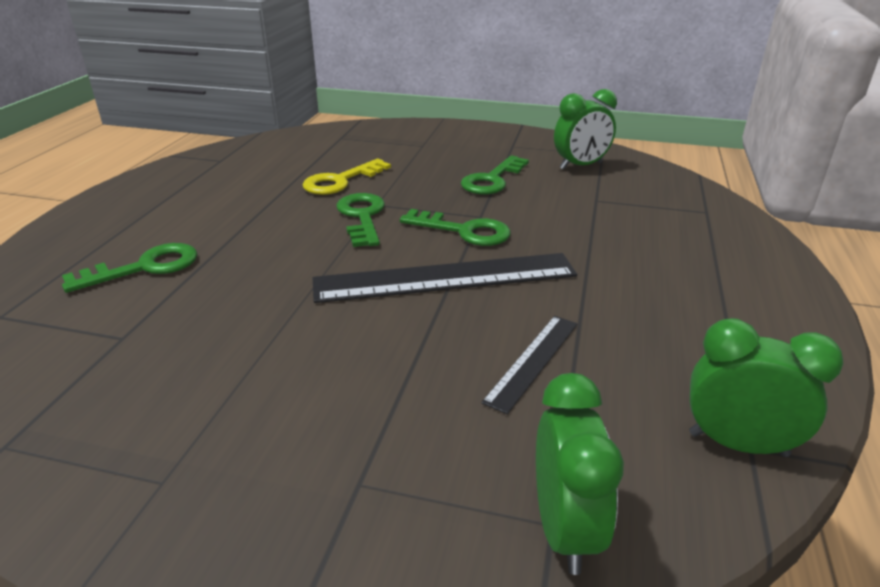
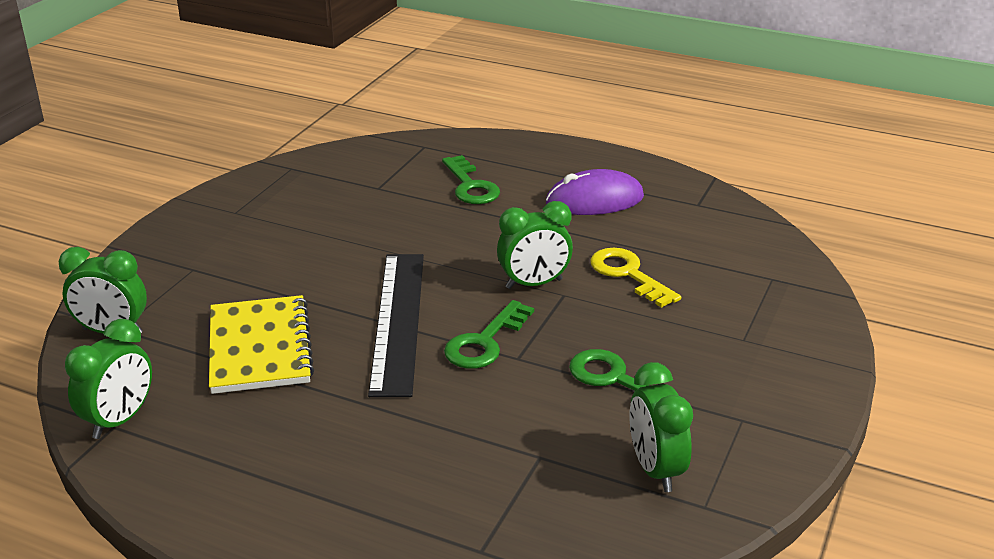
camera: 100 degrees right, 0 degrees up
(201, 199) = (594, 200): none -> purple mouse
(362, 217) = (534, 284): green key -> green clock
(533, 361) = (260, 347): black ruler -> yellow notebook

